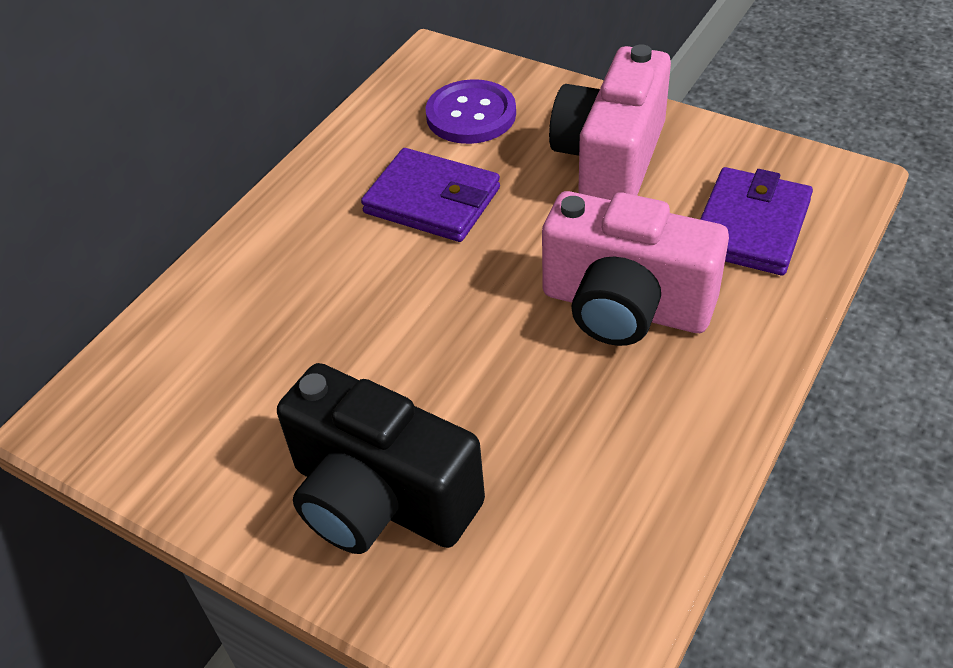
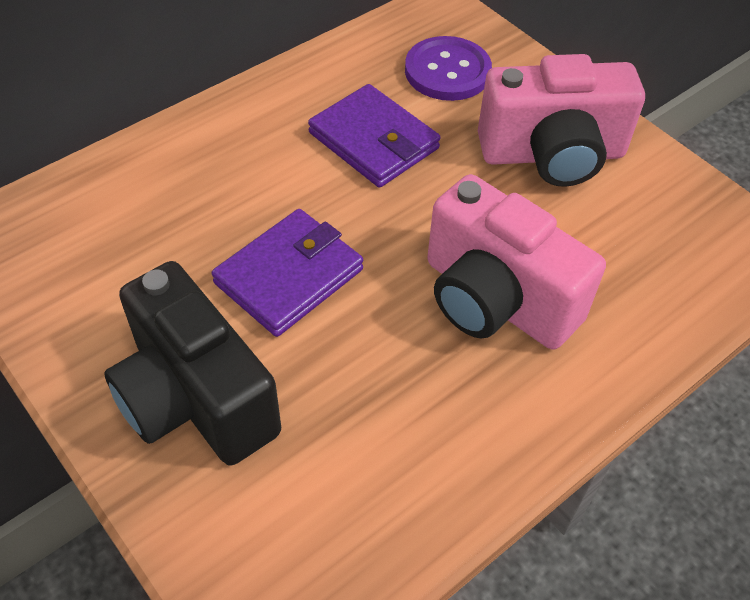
camera: 15 degrees right, 5 degrees up
(610, 160) = (552, 155): pink camera -> pink camera turned 135 degrees counterclockwise
(750, 226) = (652, 262): purple wallet -> purple wallet (289, 276)

